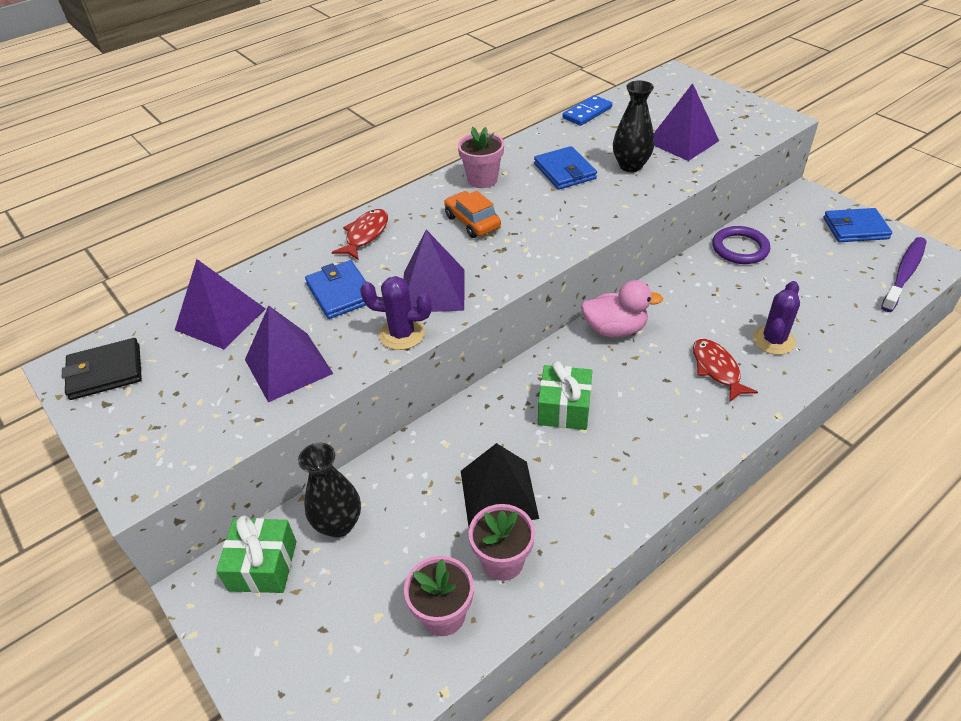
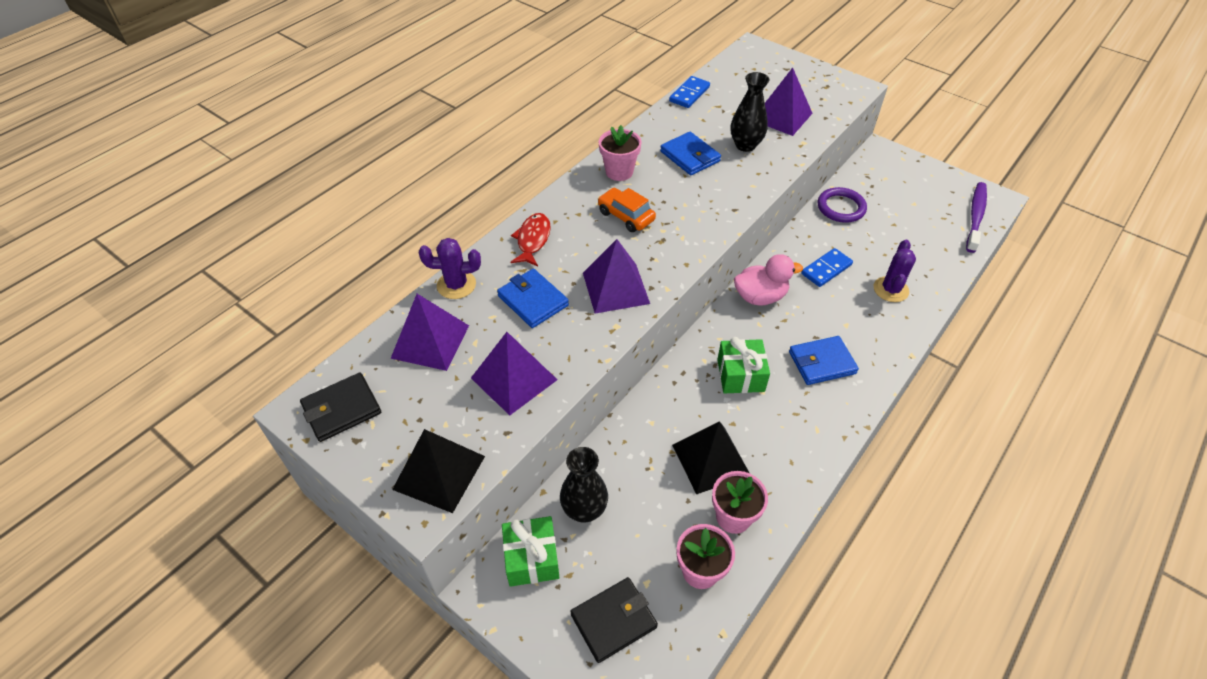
camera: 15 degrees left, 5 degrees up
(171, 448) = (439, 472): none -> black pyramid
(325, 651) = (613, 621): none -> black wallet
(402, 334) = (604, 333): purple cactus -> purple cactus (456, 285)
(702, 310) = (826, 269): none -> blue domino
(717, 369) = (853, 322): red fish -> none
(855, 228) = (928, 178): blue wallet -> blue wallet (822, 362)

